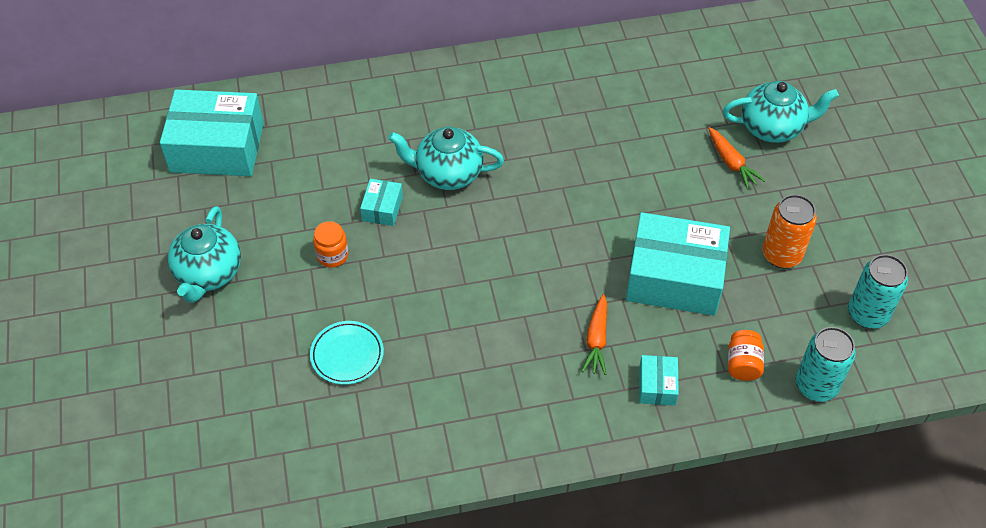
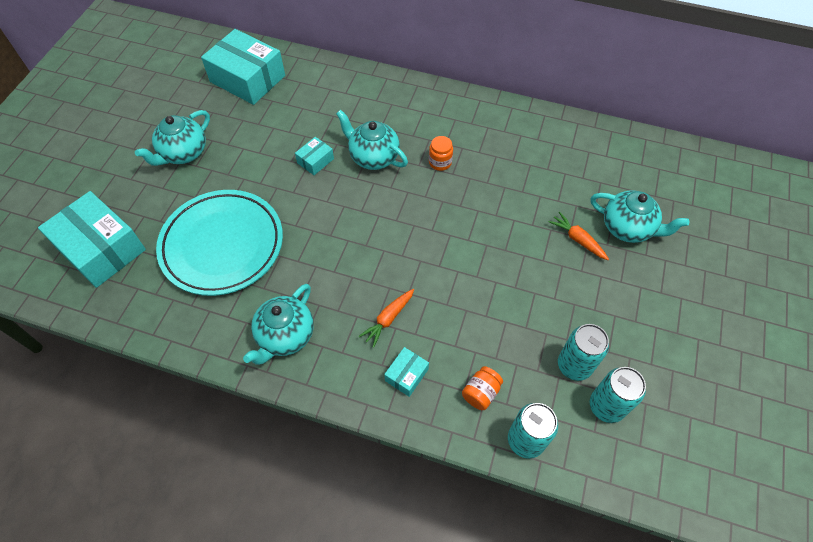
camera: 30 degrees right, 5 degrees up
(332, 255) = (262, 176): orange jar -> orange jar (440, 162)
(347, 355) = (222, 245): turquoise plate -> turquoise plate, size x2.26
(499, 414) = (285, 336): none -> turquoise teapot
(674, 277) = (476, 302): turquoise box -> turquoise box (101, 249)
(731, 163) = (577, 239): orange carrot -> orange carrot turned 135 degrees clockwise
(781, 255) = (569, 325): orange can -> none
(813, 291) = (574, 365): none -> turquoise can

